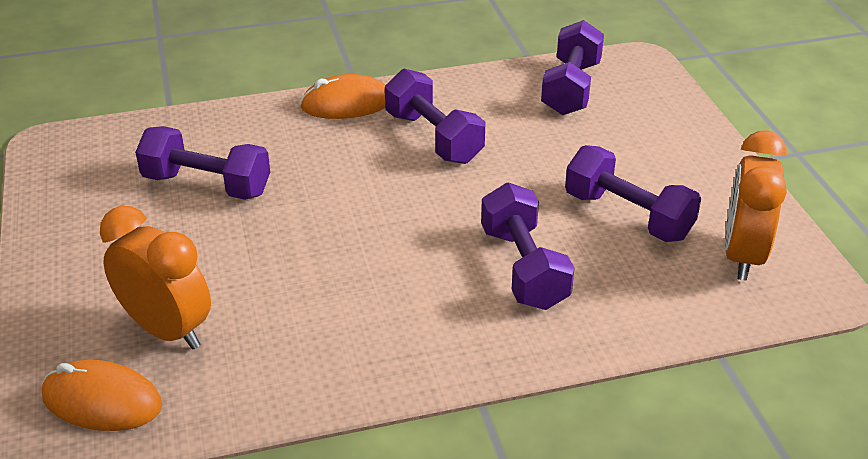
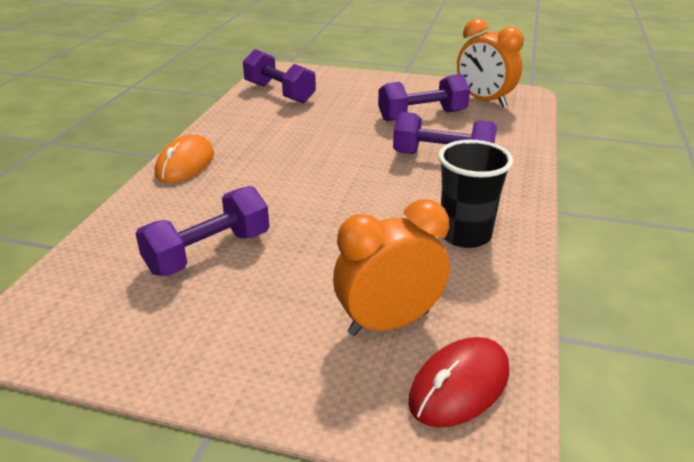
camera: 60 degrees left, 5 degrees down
(102, 401) = (459, 386): orange mouse -> red mouse
(354, 337) = (465, 235): none -> black cup
(434, 138) = (272, 146): purple dumbbell -> none

